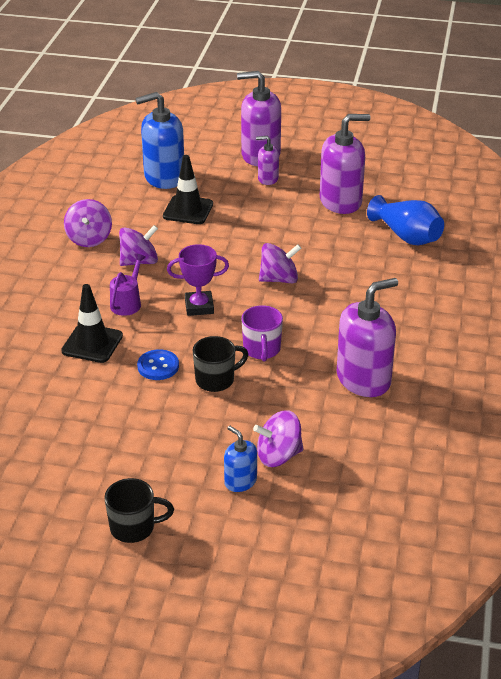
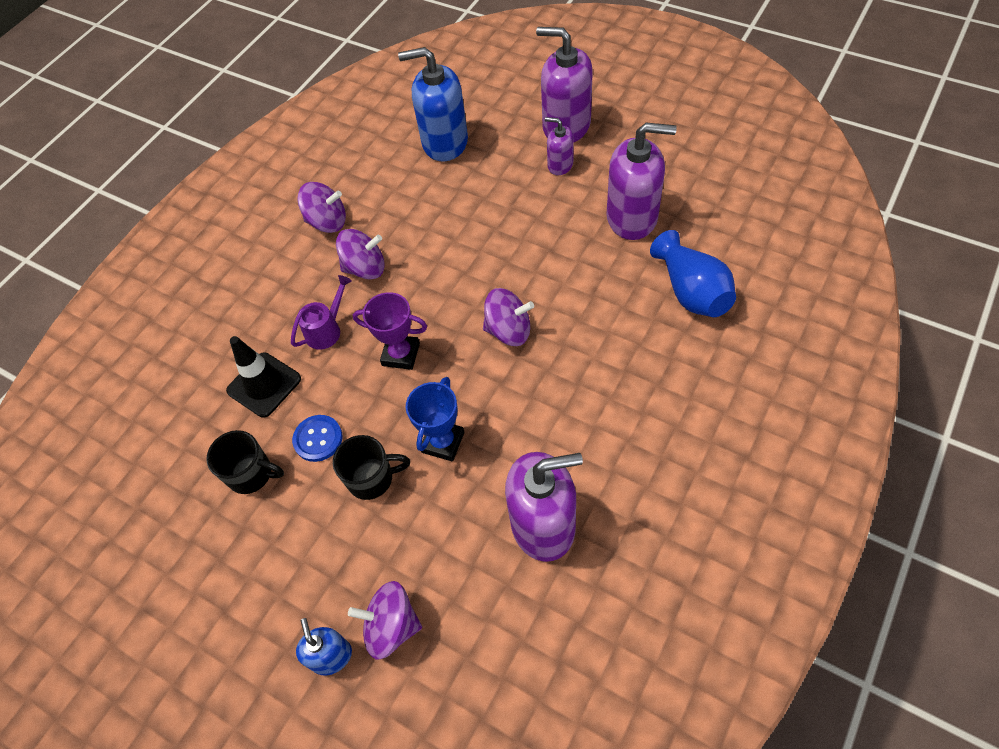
camera: 25 degrees right, 20 degrees up
(89, 238) = (327, 222): purple spinning top -> purple spinning top turned 105 degrees counterclockwise
(133, 527) = (186, 694): black mug -> black mug (251, 474)
(188, 210) = (450, 198): black traffic cone -> none
(262, 349) = (443, 442): purple mug -> blue trophy

